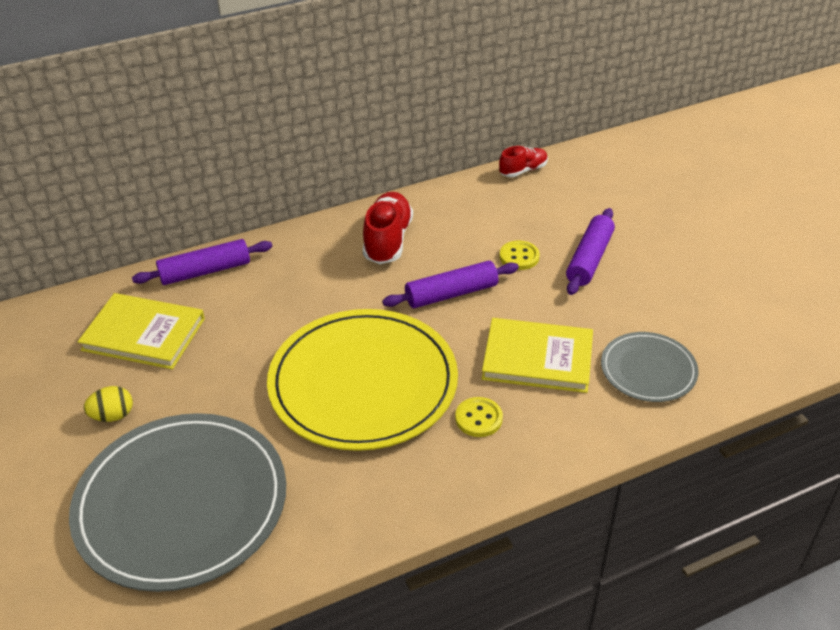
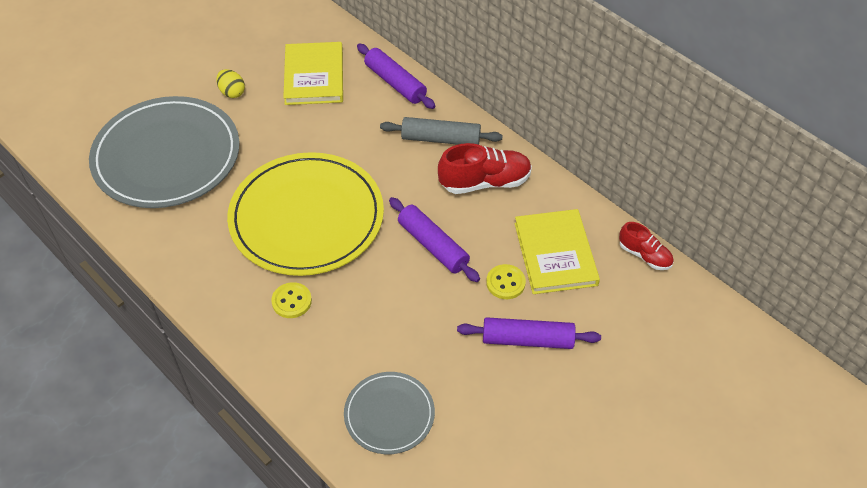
camera: 70 degrees right, 10 degrees up
(311, 257) = (440, 139): none -> grey rolling pin
(537, 358) = (374, 326): yellow book -> yellow book (555, 254)

